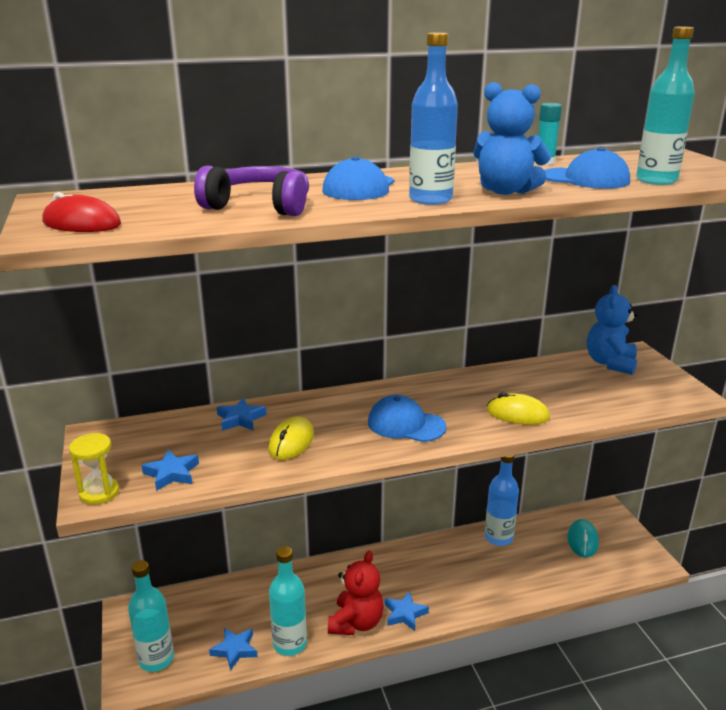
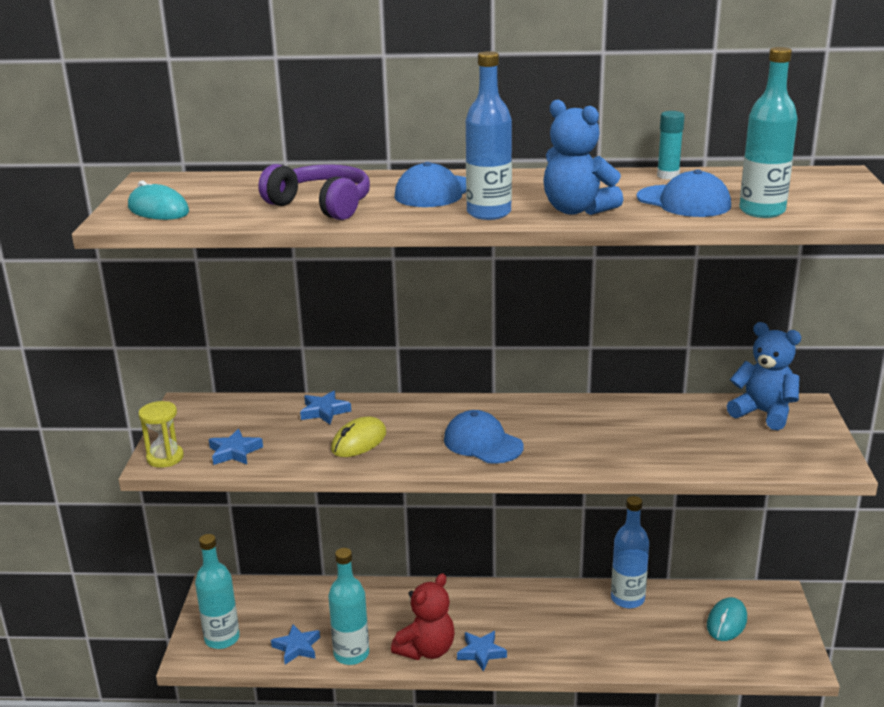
camera: 20 degrees right, 0 degrees up
(82, 224) = (158, 210): red mouse -> turquoise mouse
(517, 414) = (609, 452): yellow mouse -> none
(610, 363) = (763, 413): blue teddy bear -> blue teddy bear turned 90 degrees clockwise

